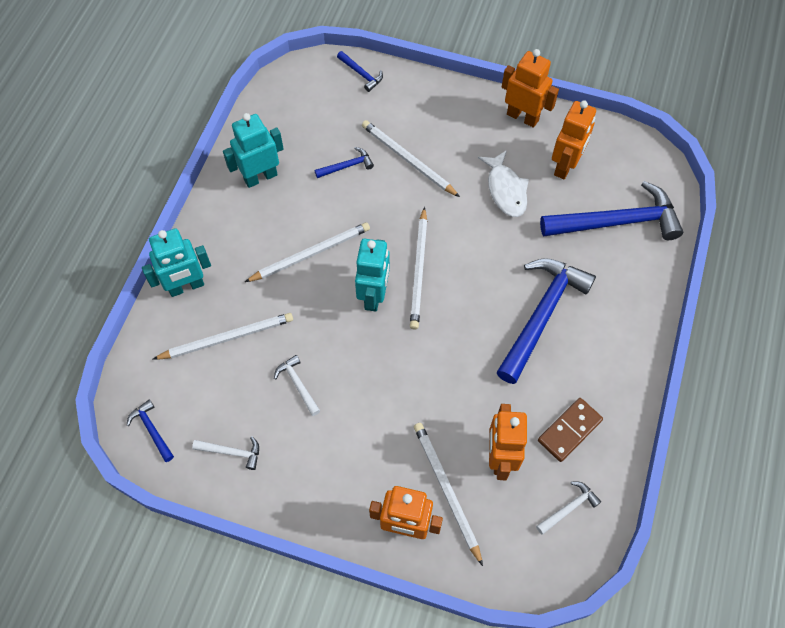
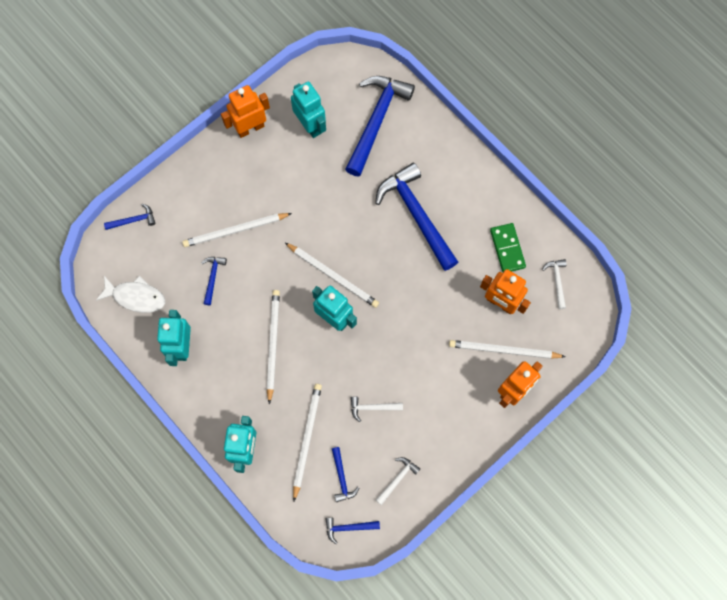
camera: 60 degrees left, 10 degrees up
(204, 394) = (342, 477): none -> blue hammer
(505, 190) = (304, 178): white fish -> white fish (136, 297)
(565, 166) = (310, 125): orange robot -> turquoise robot
(569, 430) = (507, 249): brown domino -> green domino

